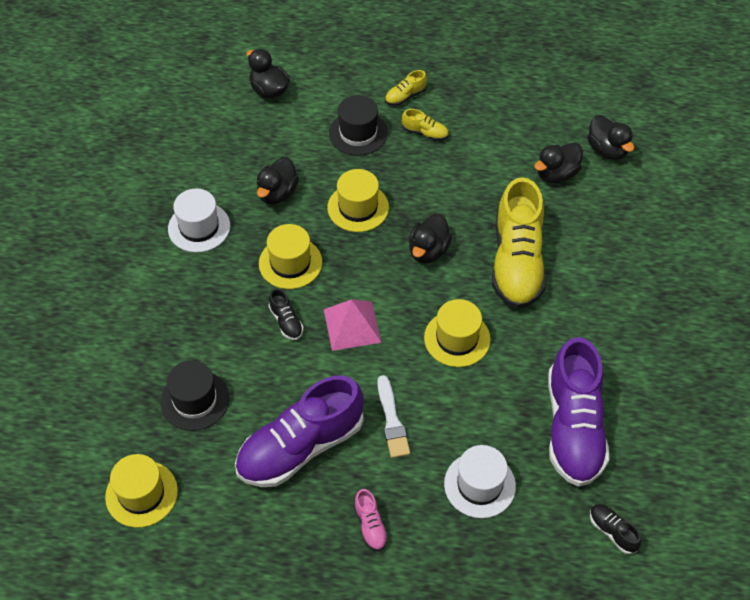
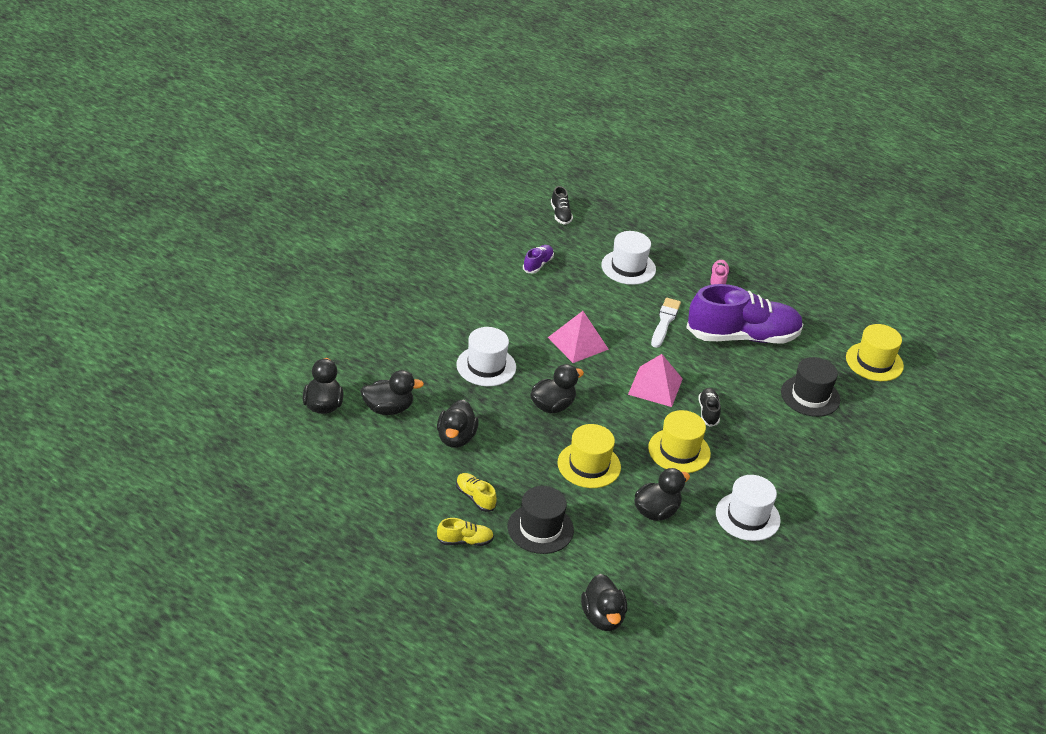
camera: 155 degrees left, 15 degrees down
(457, 338) = (578, 343): yellow hat -> pink pyramid
(481, 176) = (456, 438): none -> black duck
(517, 262) = (486, 366): yellow shoe -> white hat
(573, 427) = (538, 264): purple shoe -> purple shoe, size x0.41

